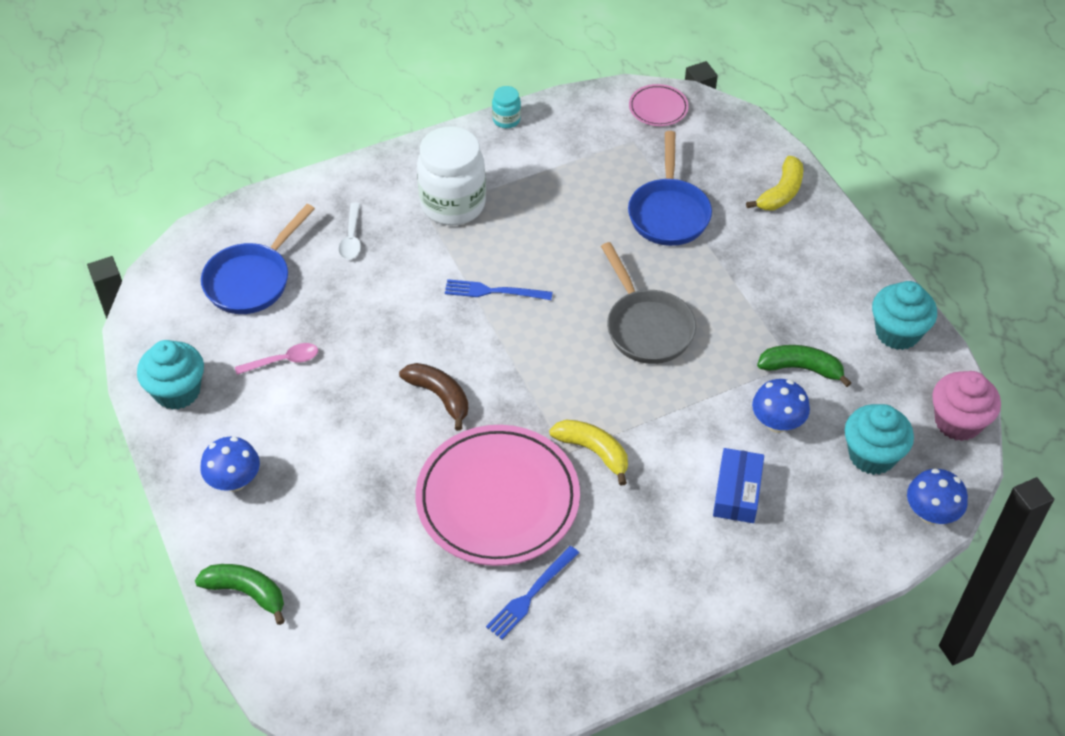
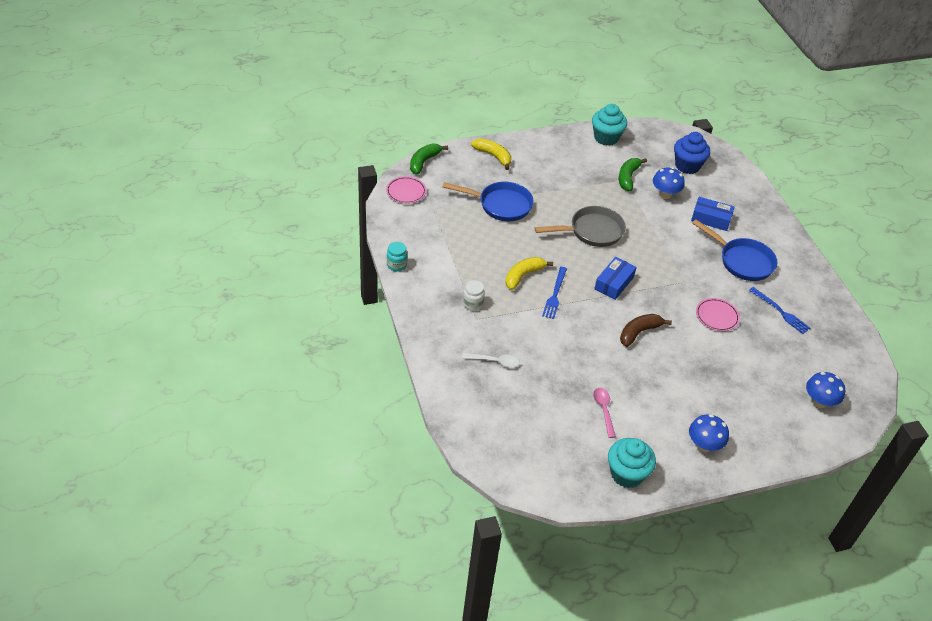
camera: 85 degrees left, 5 degrees down
(246, 592) = (788, 444): green banana -> green banana (424, 162)
(252, 280) = (526, 422): blue pan -> blue pan (742, 261)
(453, 204) = (473, 304): white jar -> white jar, size x0.45
(497, 499) = (717, 316): pink plate -> pink plate, size x0.45
(537, 361) = (614, 283): none -> blue box
(593, 451) = (683, 270): yellow banana -> yellow banana (523, 276)
(872, 455) = (687, 166): turquoise cupcake -> blue cupcake
(930, 513) = (723, 155): blue mushroom -> blue mushroom (819, 402)
(957, 422) = (667, 132): pink cupcake -> none

